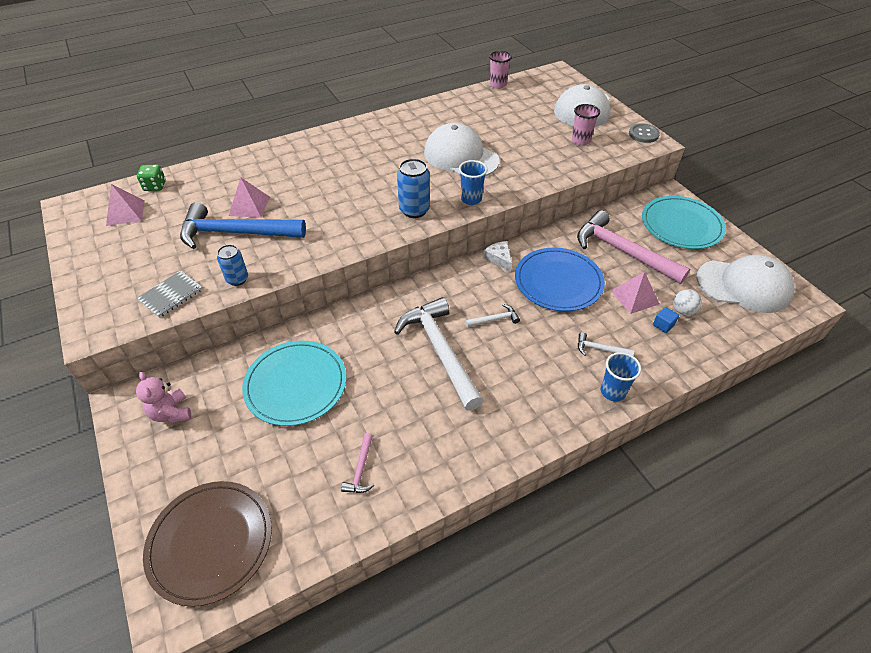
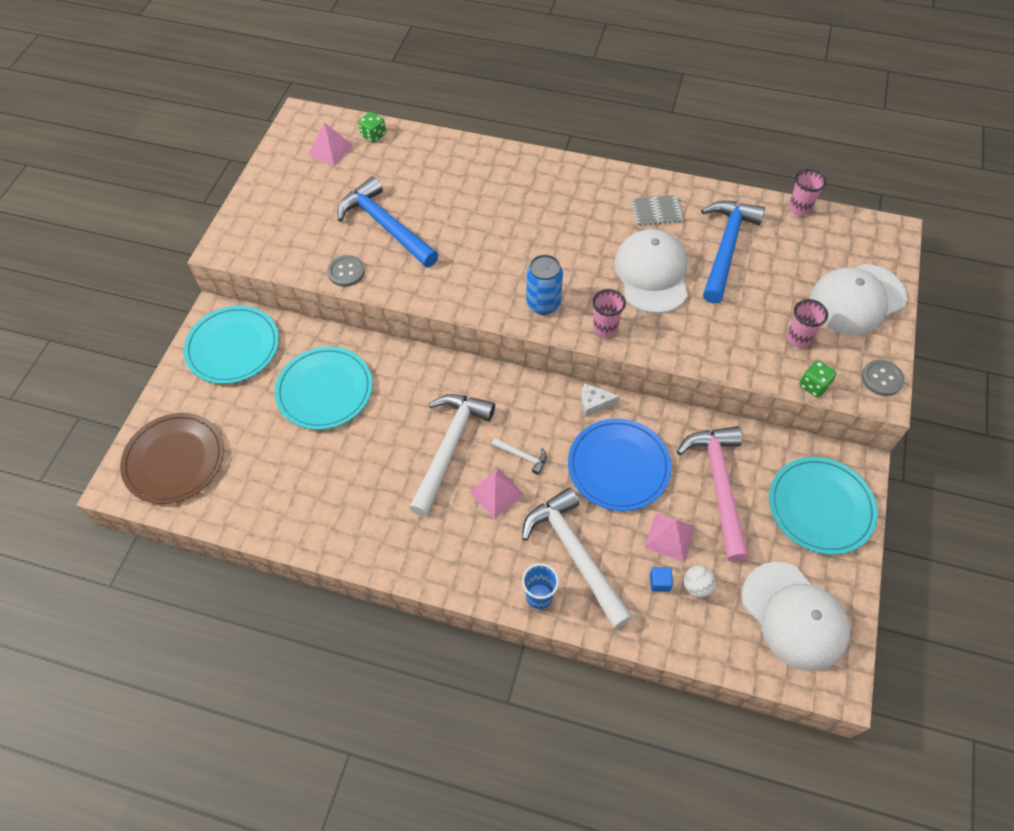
camera: 45 degrees right, 10 degrees up
(171, 295) = (292, 253): grey notebook -> grey notebook (656, 212)
(171, 413) = (233, 347): pink teddy bear -> turquoise plate
(237, 279) = (346, 272): blue can -> grey button
(249, 206) = (420, 205): pink pyramid -> pink pyramid (496, 493)
(361, 469) = (300, 491): pink hammer -> none
(471, 199) = (605, 328): blue cup -> pink cup
(484, 122) = (725, 248): none -> blue hammer
(499, 258) = (594, 403): white cheese -> white cheese turned 105 degrees counterclockwise
(600, 349) = (575, 554): white hammer -> white hammer, size x2.38
(619, 157) = (813, 385): none -> green dice

